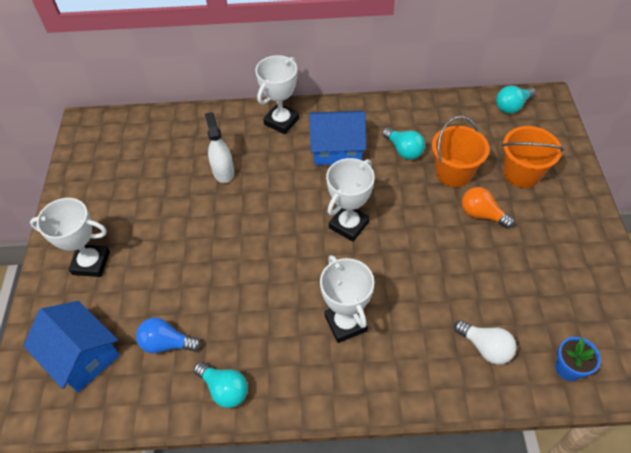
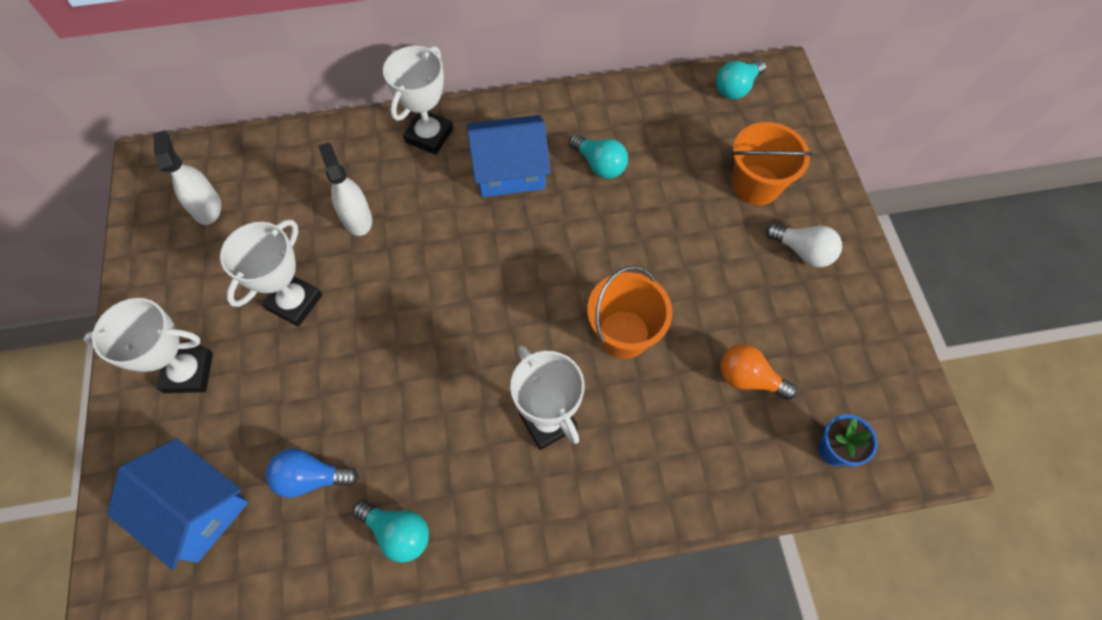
camera: 10 degrees left, 10 degrees up
(120, 156) = (207, 207): none -> white spray bottle
(349, 225) = (537, 280): white trophy -> white trophy (294, 302)
(453, 173) = (668, 192): orange bucket -> orange bucket (623, 334)
(481, 214) = (709, 249): orange light bulb -> orange light bulb (748, 378)
(485, 347) = (729, 434): white light bulb -> white light bulb (803, 251)

